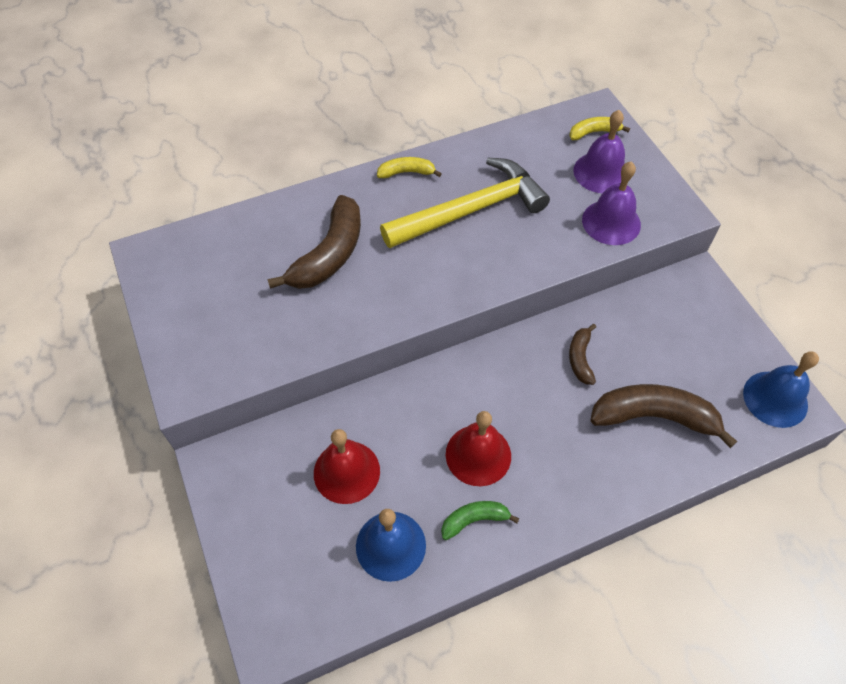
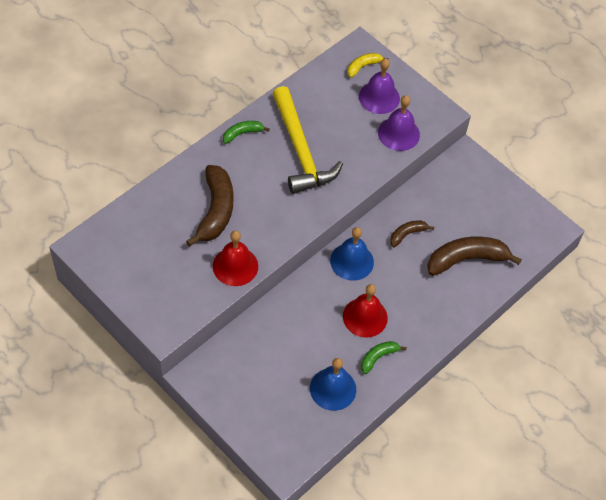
camera: 25 degrees left, 0 degrees up
(346, 471) = (285, 353): red bell -> red bell (235, 266)
(406, 172) = (242, 133): yellow banana -> green banana
(471, 210) = (300, 150): yellow hammer -> yellow hammer turned 120 degrees clockwise
(580, 358) = (407, 234): brown banana -> brown banana turned 75 degrees clockwise
(775, 399) = (537, 225): blue bell -> blue bell (352, 261)

